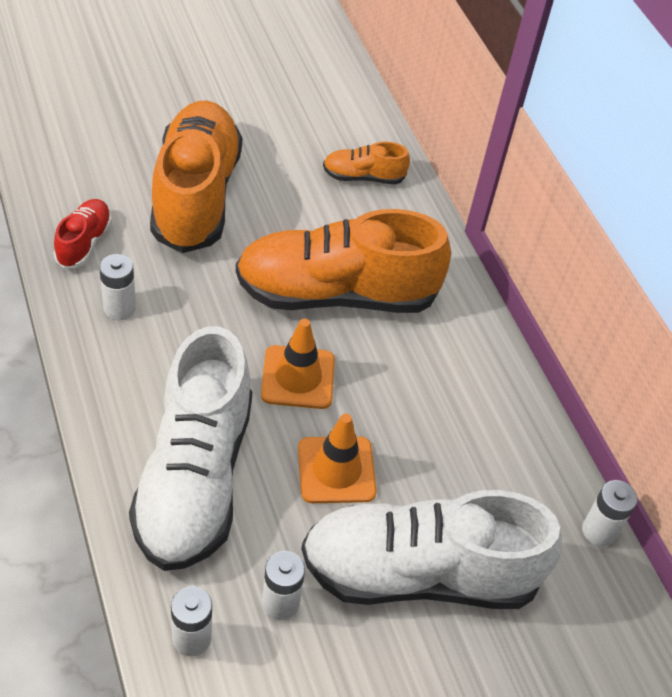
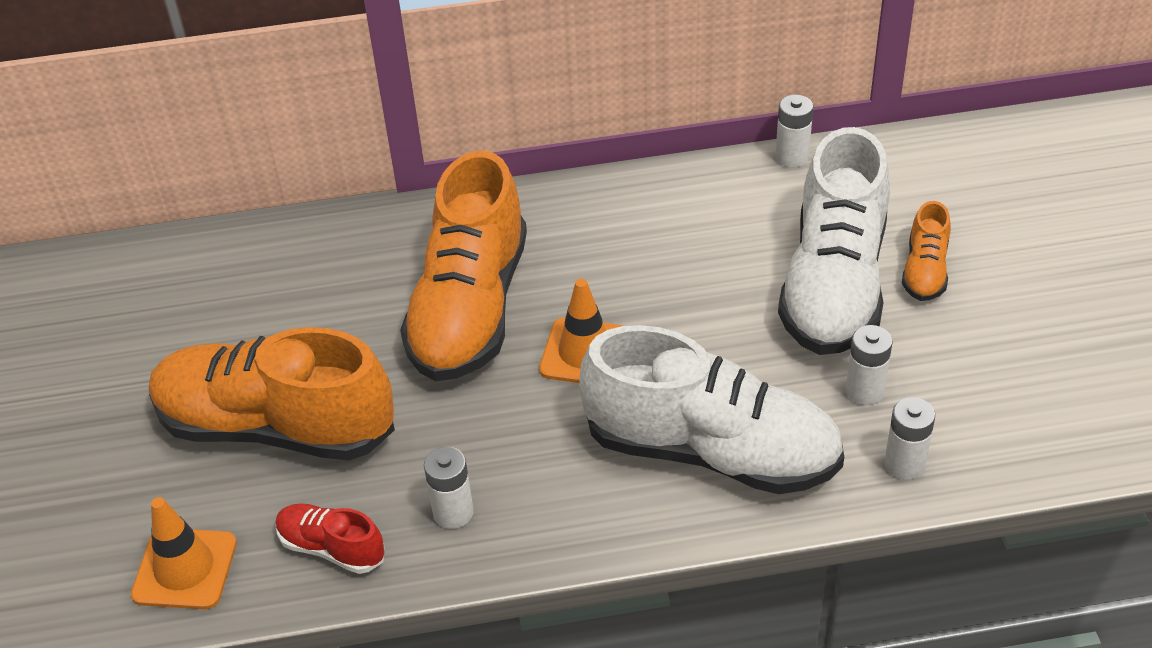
camera: 70 degrees left, 5 degrees down
(336, 470) = (710, 333): orange traffic cone -> orange traffic cone (185, 569)
(363, 177) = (289, 265): orange shoe -> orange shoe (925, 271)

